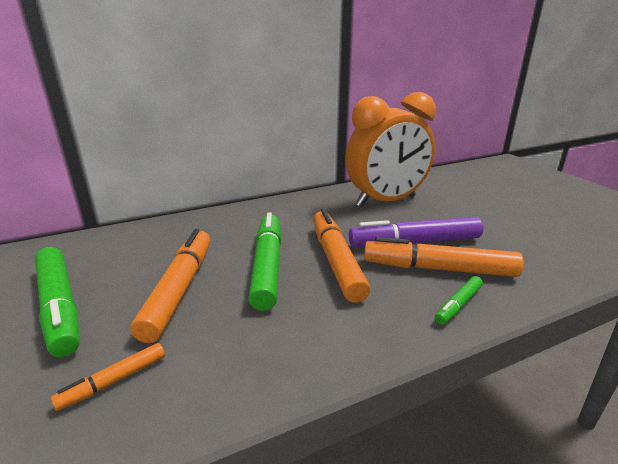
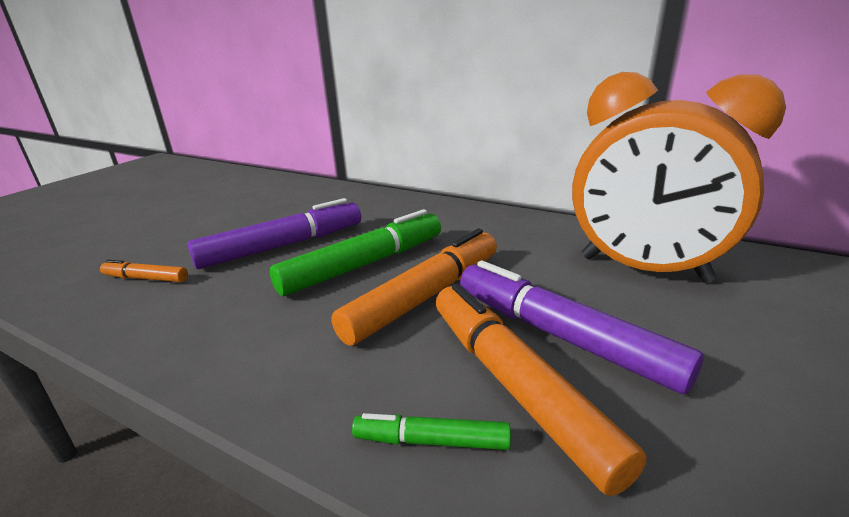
camera: 55 degrees right, 0 degrees up
(59, 307) = (223, 220): green marker -> none
(180, 289) = (283, 246): orange marker -> purple marker

